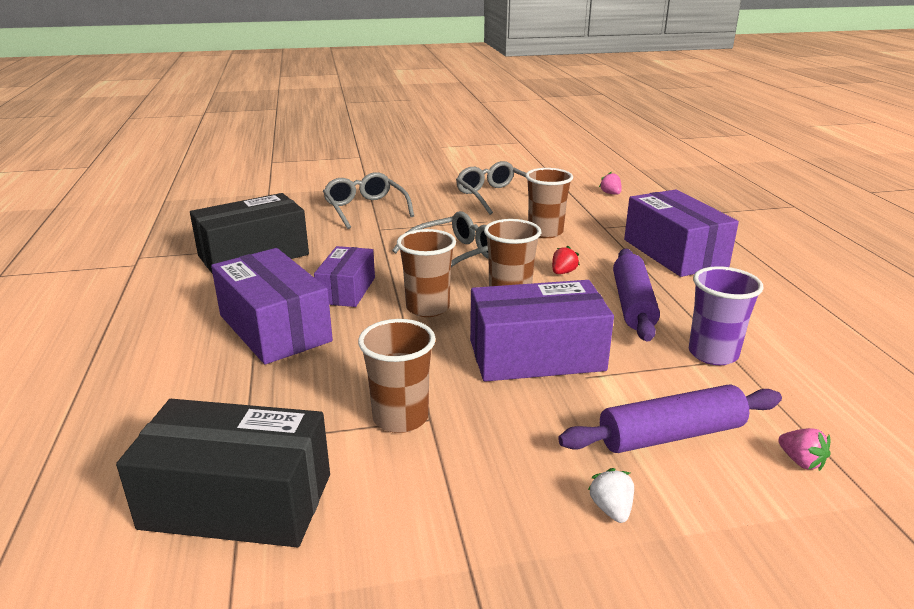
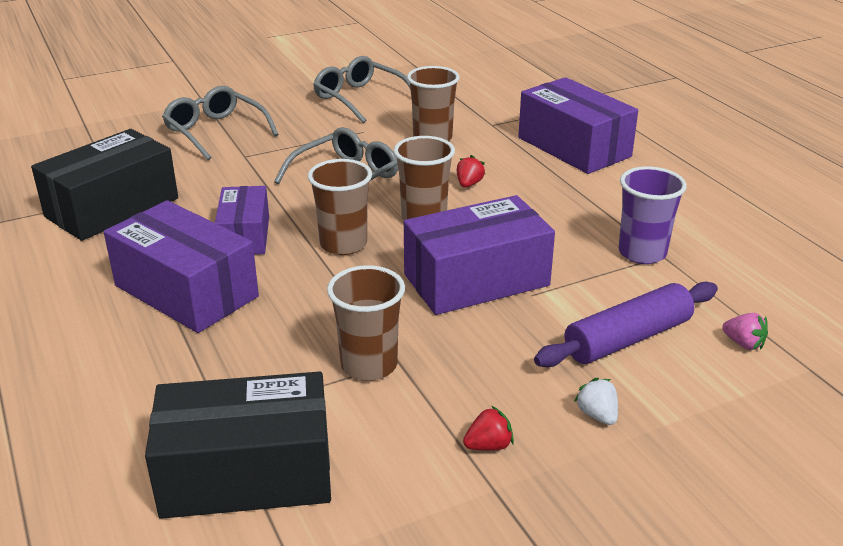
camera: 15 degrees left, 5 degrees up
(483, 520) = (488, 446): none -> red strawberry
(610, 193) = (485, 81): pink strawberry -> none
(633, 304) = (551, 211): purple rolling pin -> none

